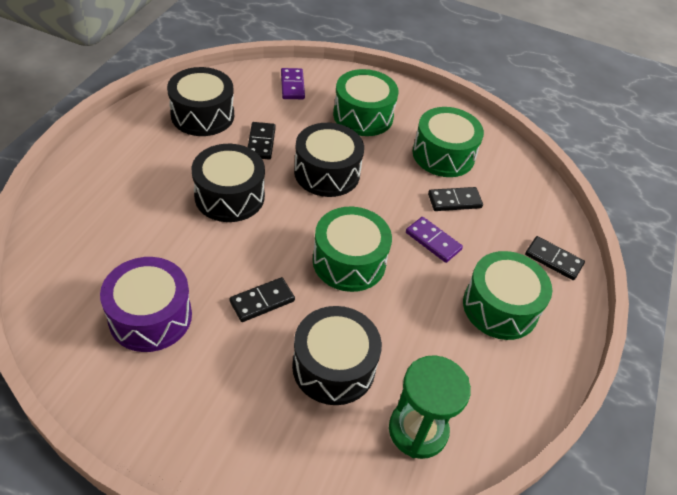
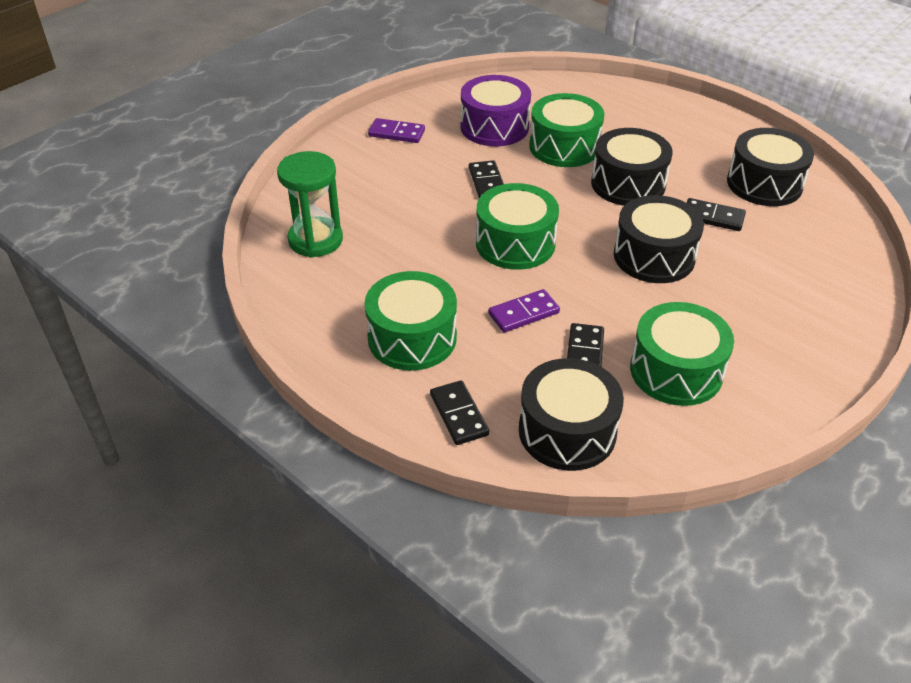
camera: 115 degrees right, 5 degrees down
(292, 85) = (830, 261): purple domino -> purple domino (396, 133)
(333, 367) = (400, 208): black drum -> black drum (567, 431)
(363, 116) = (765, 312): green drum -> green drum (564, 147)
(553, 260) = (458, 415): black domino -> black domino turned 75 degrees counterclockwise

